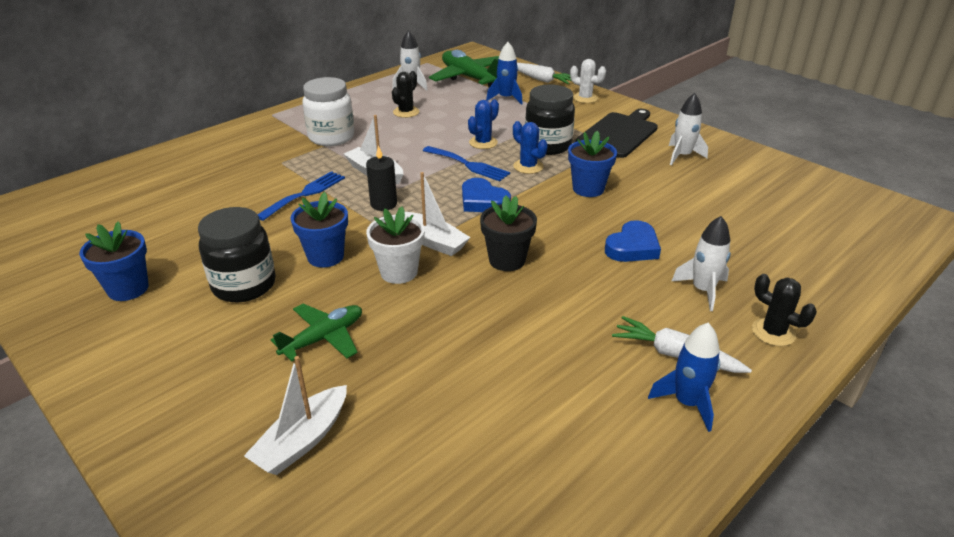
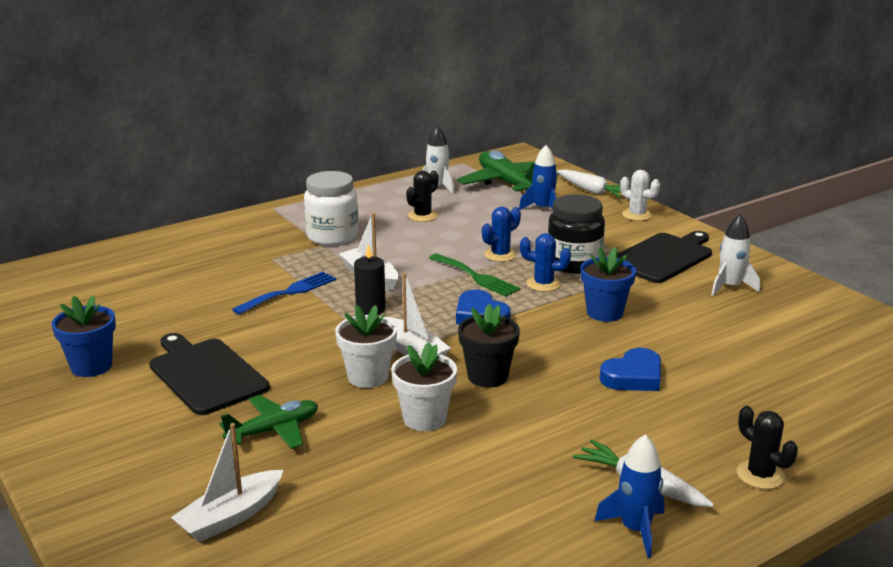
camera: 10 degrees right, 10 degrees down
(244, 285) = (206, 374): black jar -> black cutting board
(325, 256) = (295, 355): blue flower pot -> none
(462, 309) = (424, 419): none -> white flower pot
(468, 165) = (476, 277): blue fork -> green fork
(528, 166) = (543, 284): blue cactus -> blue cactus turned 45 degrees counterclockwise
(702, 290) = (696, 426): white rocket -> none

